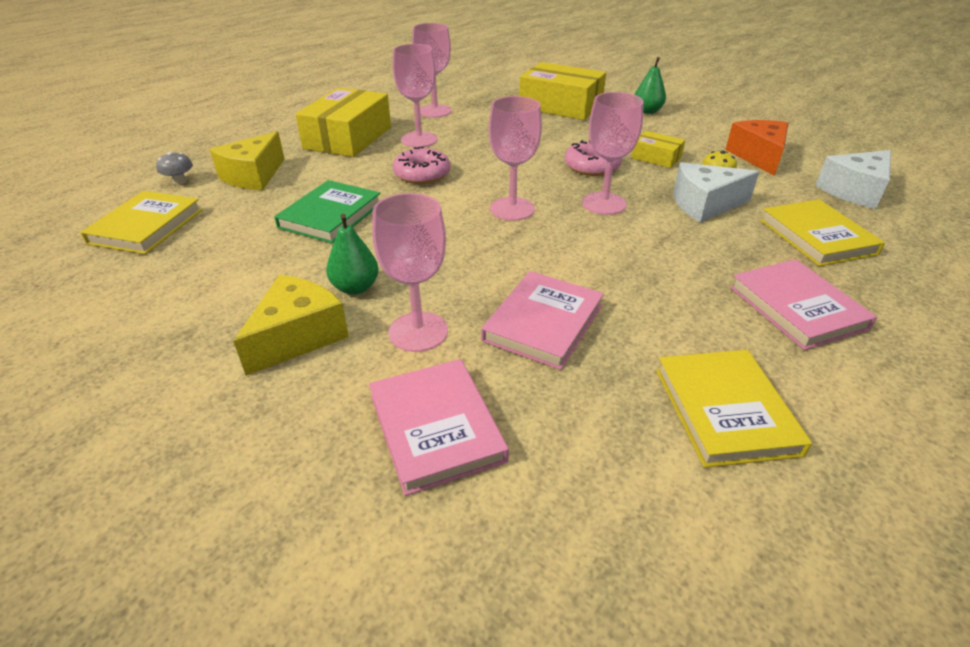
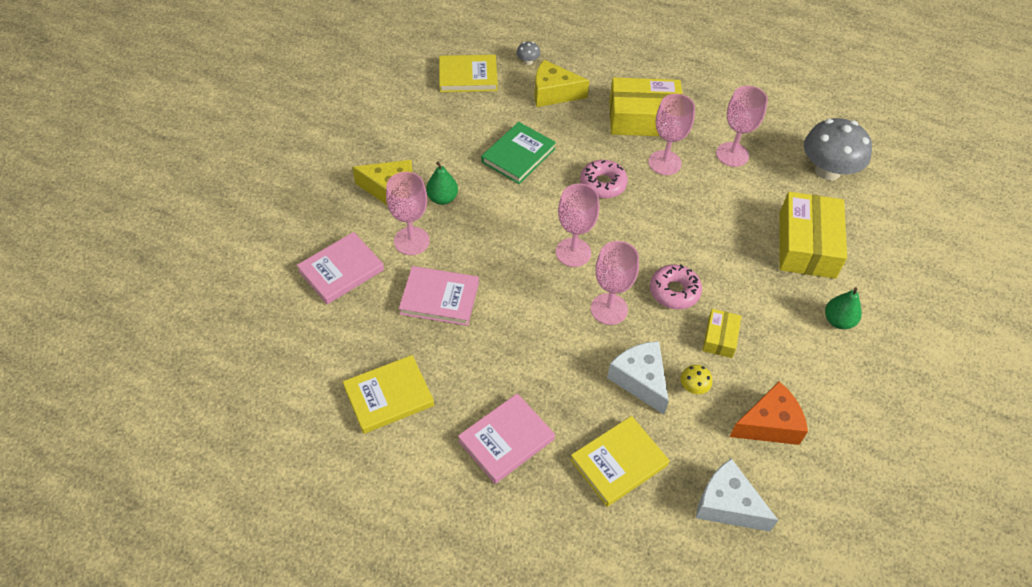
camera: 70 degrees right, 15 degrees up
(331, 215) = (518, 155): green book -> green book turned 60 degrees counterclockwise
(483, 84) = (827, 171): none -> grey mushroom

